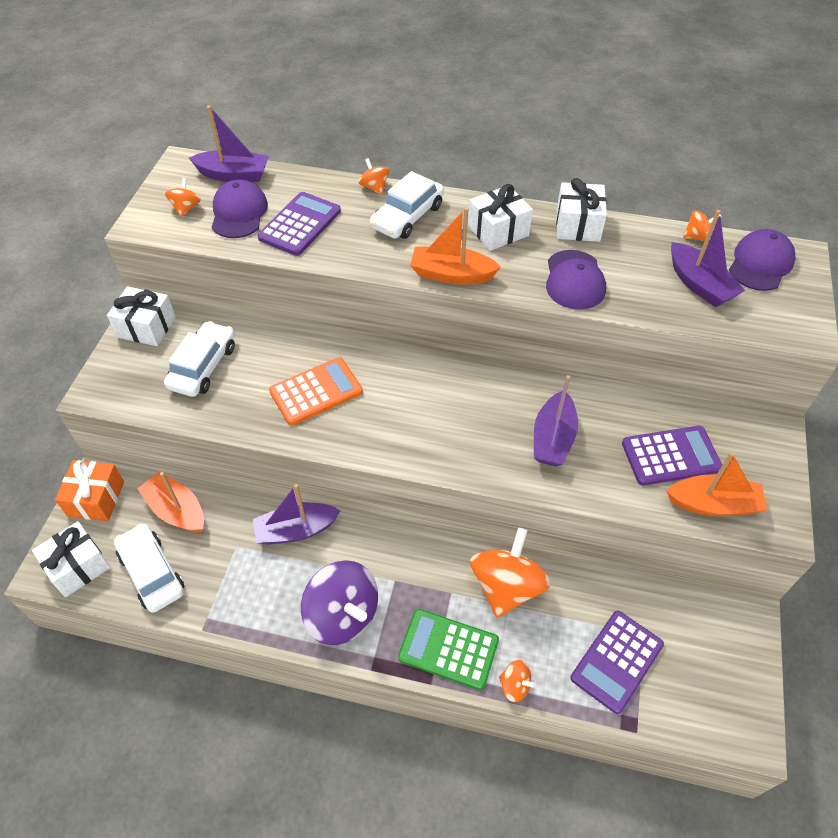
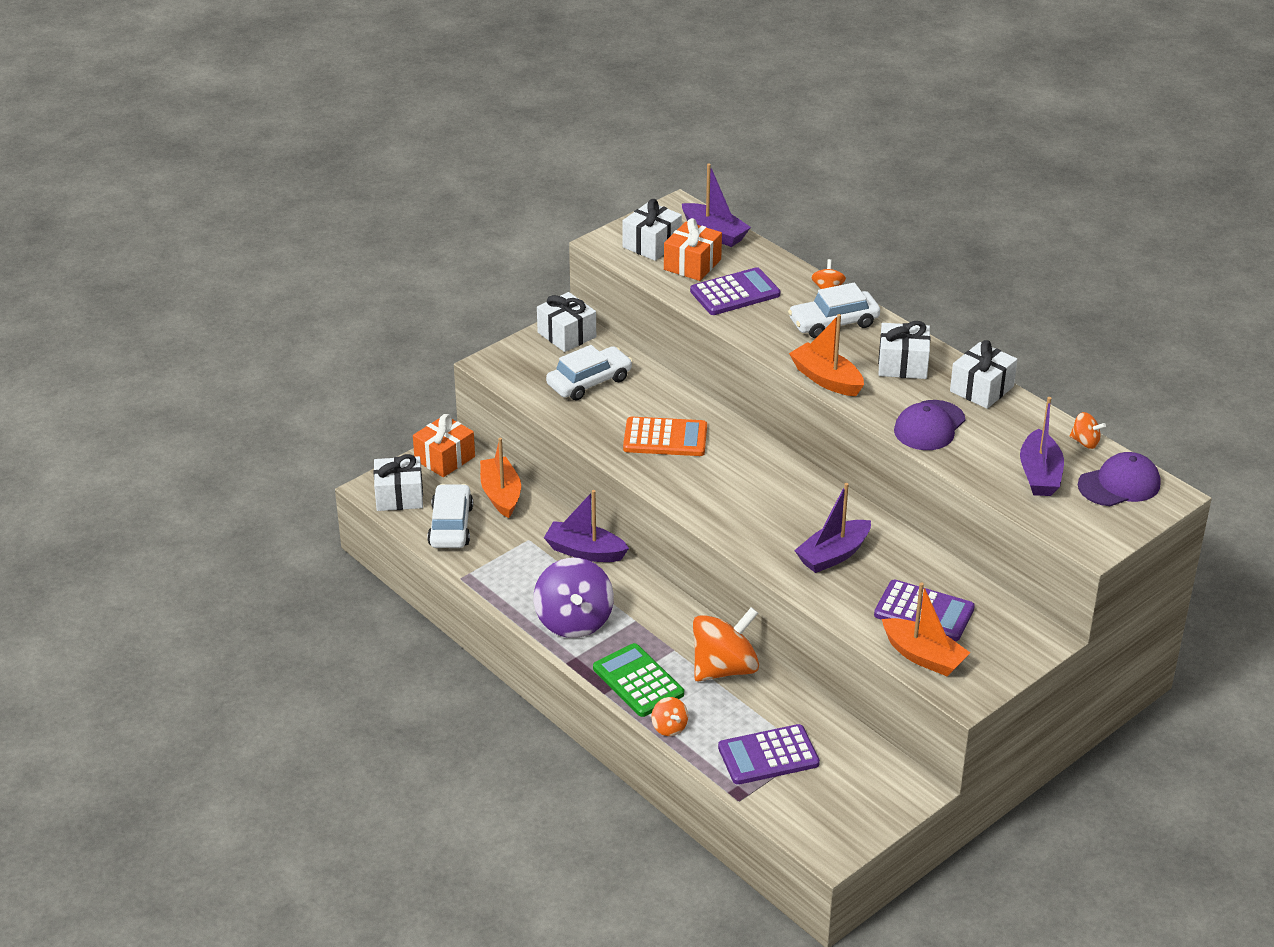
camera: 35 degrees right, 15 degrees down
(186, 208) = (652, 244): orange spinning top -> white gift
(239, 213) = (692, 264): purple cap -> orange gift

